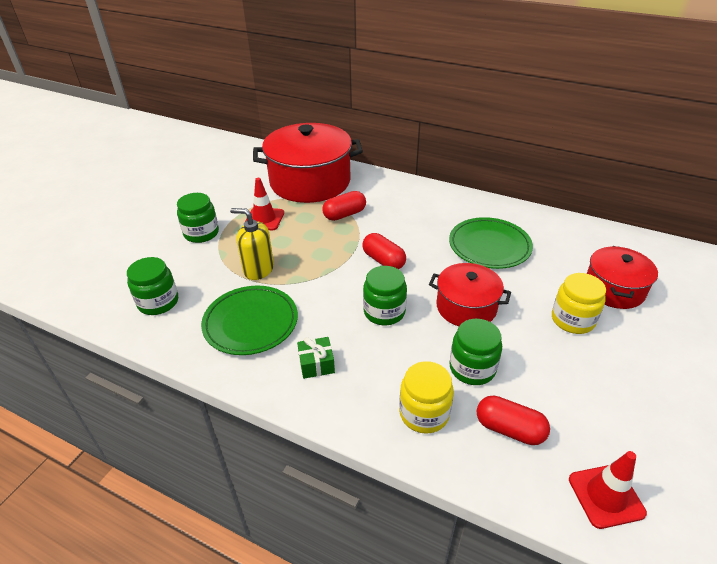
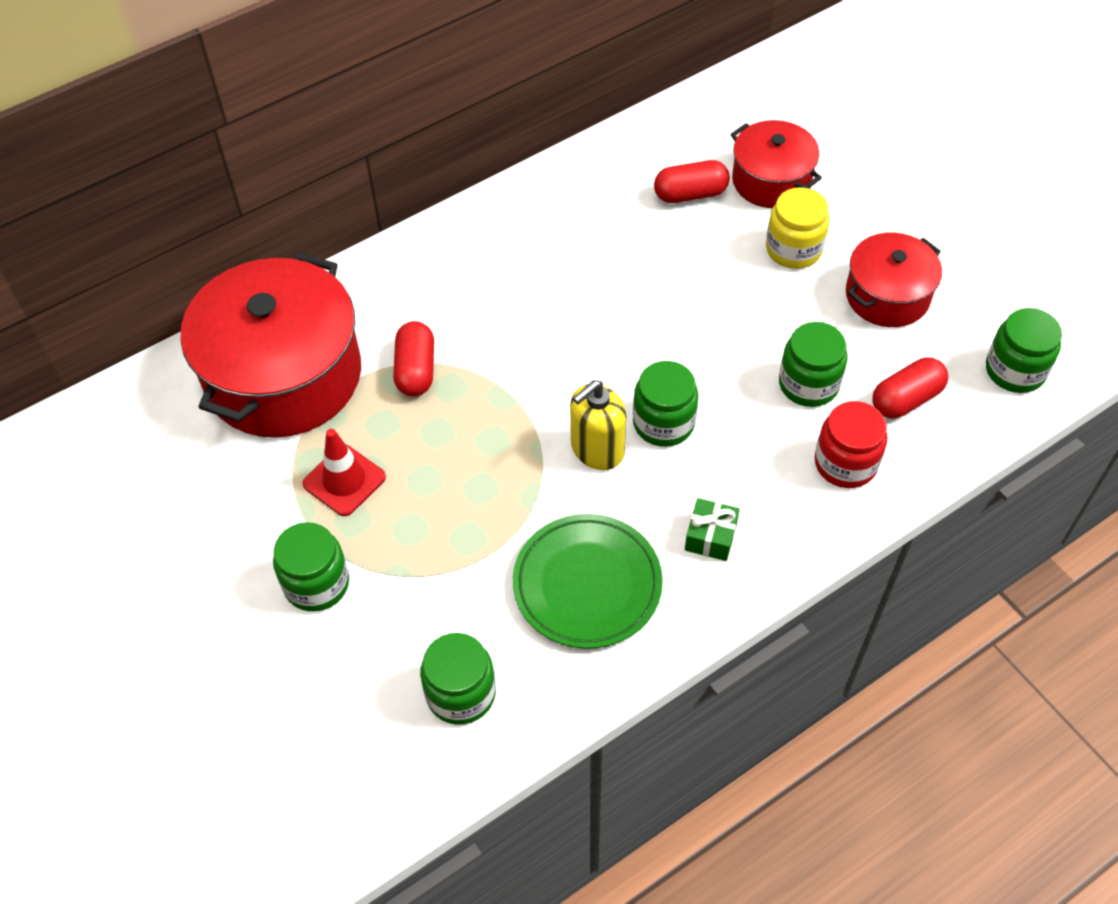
camera: 60 degrees left, 15 degrees up
(258, 269) = (472, 534): yellow soap dispenser -> yellow soap dispenser (597, 449)
(383, 260) = (561, 374): red capsule -> red capsule (690, 194)
(424, 413) = (845, 463): yellow jar -> red jar
(466, 307) = (710, 334): red pot -> red pot (887, 296)
(489, 246) = (614, 245): green plate -> none
(606, 496) = (1015, 370): red traffic cone -> green jar

